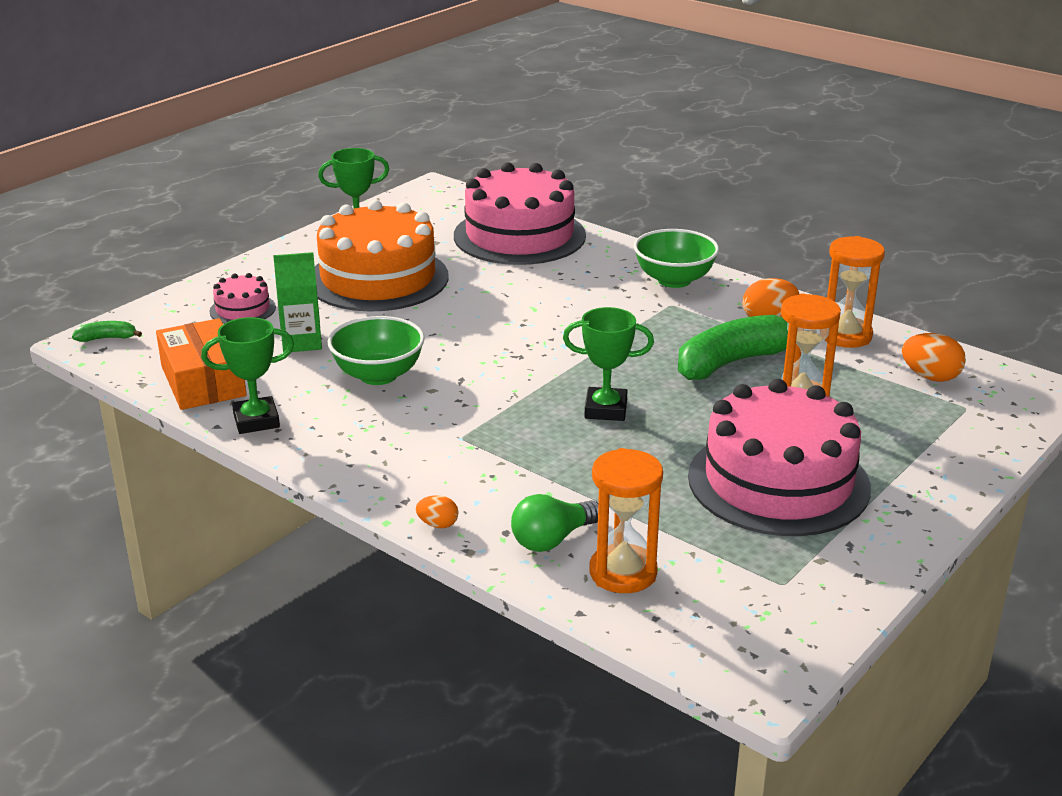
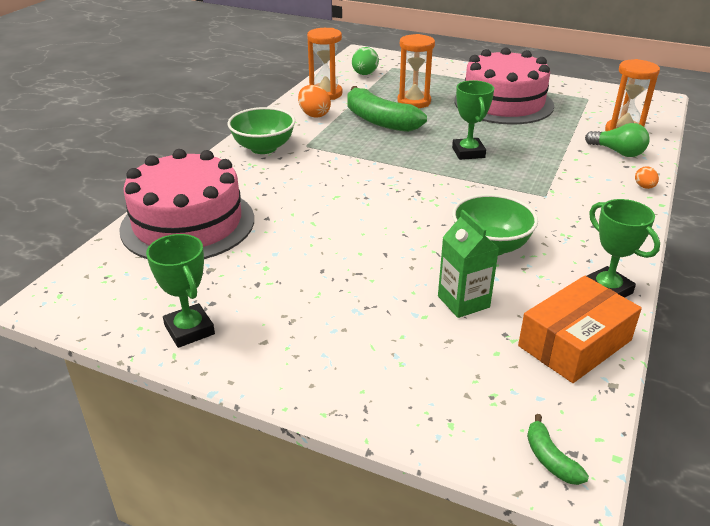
camera: 105 degrees left, 5 degrees up
(242, 309) = (420, 363): pink cake -> none
(378, 278) = (309, 287): orange cake -> none
(930, 377) = (364, 74): orange egg -> green egg

